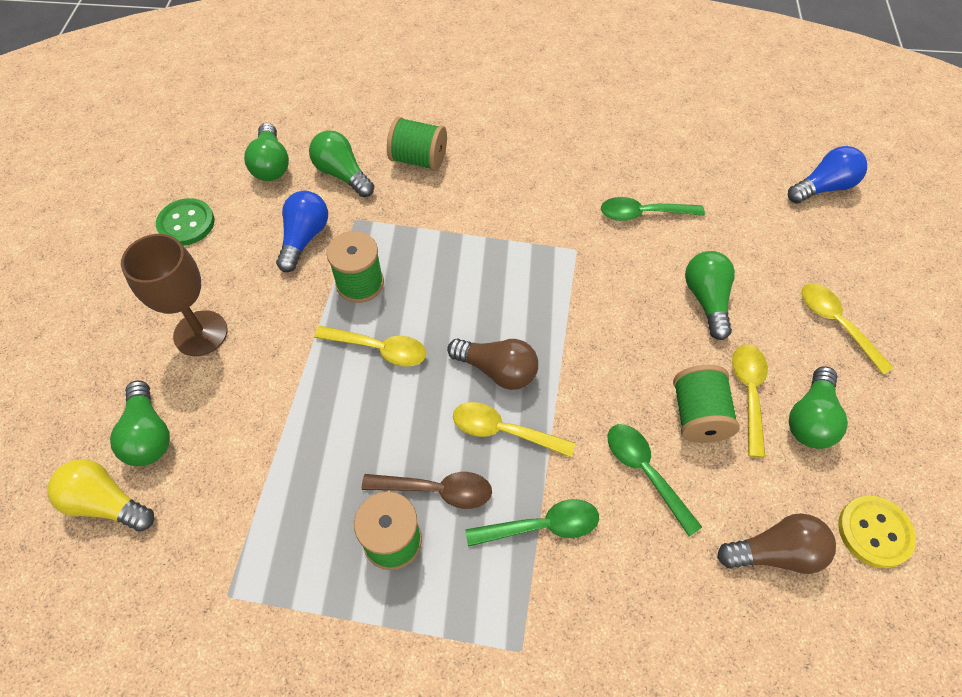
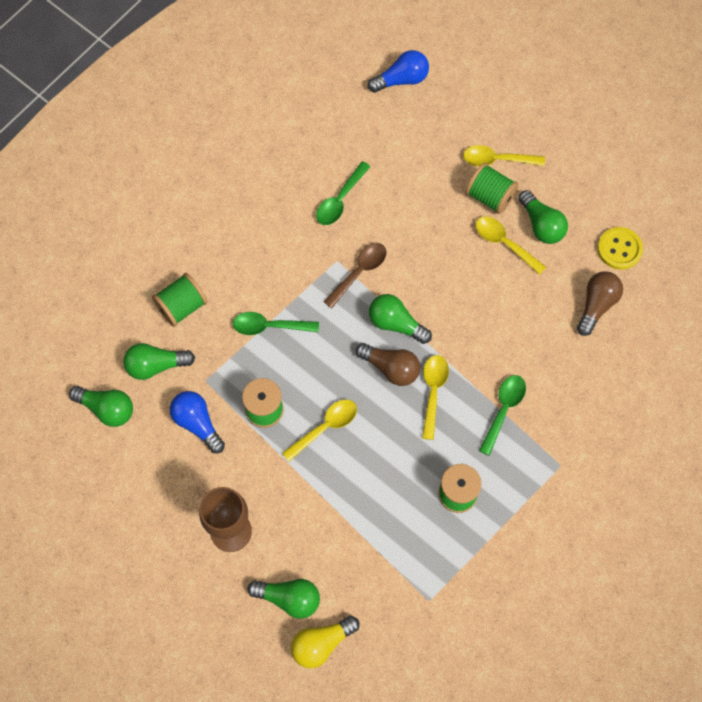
camera: 55 degrees left, 10 degrees up
(186, 223) = (121, 496): green button -> none
(437, 490) = (444, 452): brown spoon -> brown spoon (359, 272)
(497, 370) = (391, 368): brown light bulb -> brown light bulb turned 60 degrees clockwise
(503, 431) = (433, 392): yellow spoon -> yellow spoon turned 135 degrees clockwise
(645, 472) = (510, 334): green spoon -> green spoon (269, 326)
(698, 416) = (498, 281): green spool -> green spool (490, 196)
(706, 300) = (430, 215): green light bulb -> green light bulb (396, 323)
(823, 187) = (401, 79): blue light bulb -> blue light bulb turned 60 degrees clockwise

